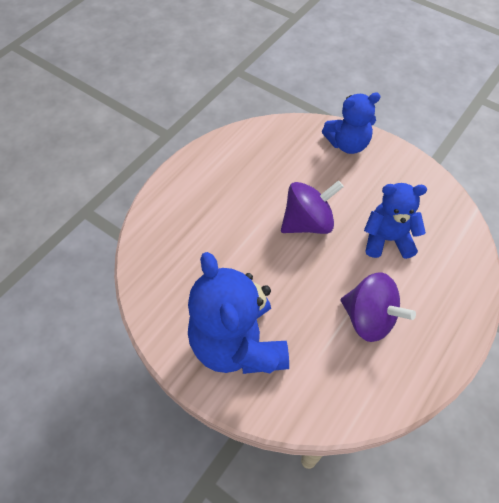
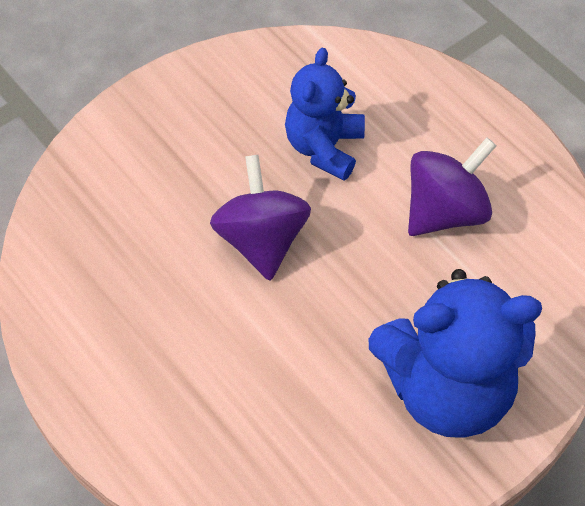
camera: 75 degrees left, 0 degrees up
(347, 144) = (125, 140): blue teddy bear -> none

